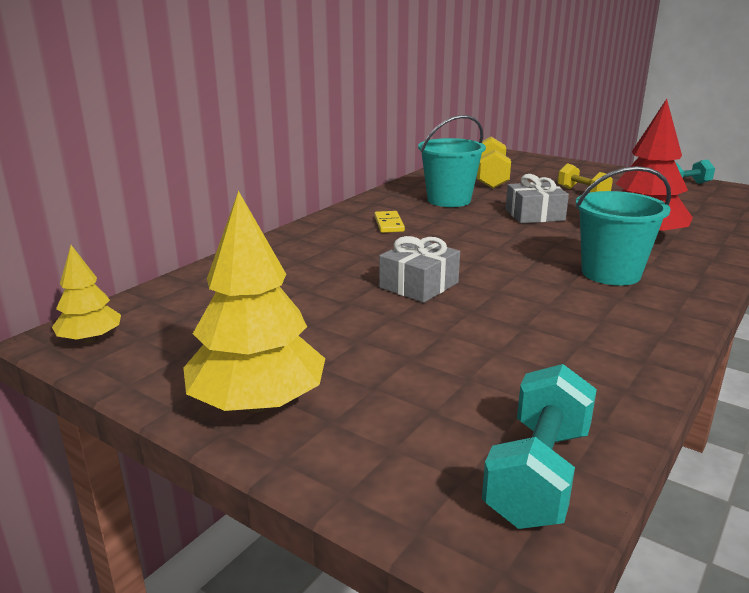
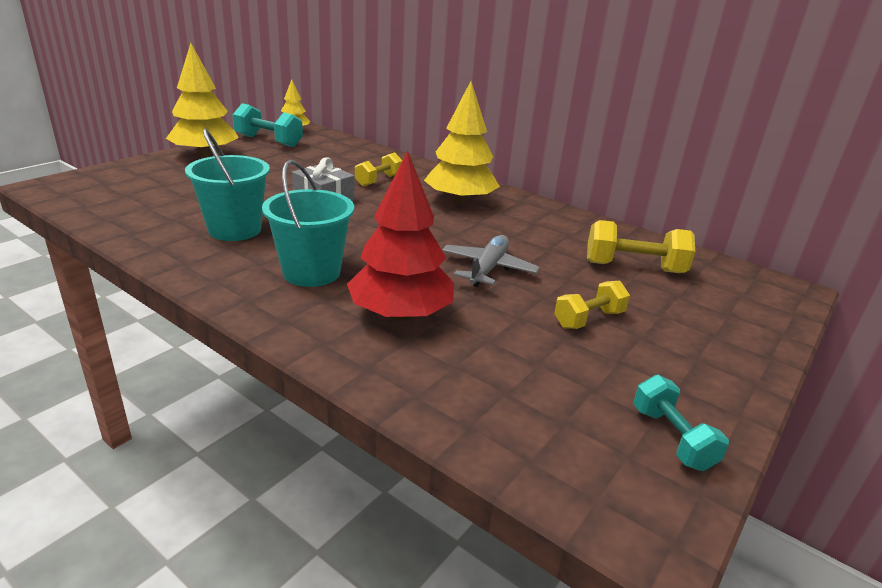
camera: 90 degrees right, 5 degrees up
(341, 261) = (378, 181): none -> yellow dumbbell
(389, 224) = (460, 201): yellow domino -> yellow tree
(449, 200) = (536, 233): turquoise bucket -> turquoise bucket (235, 230)
(534, 215) = (488, 269): grey gift -> grey plane
(538, 475) = (88, 198): turquoise dumbbell -> turquoise dumbbell (268, 141)

